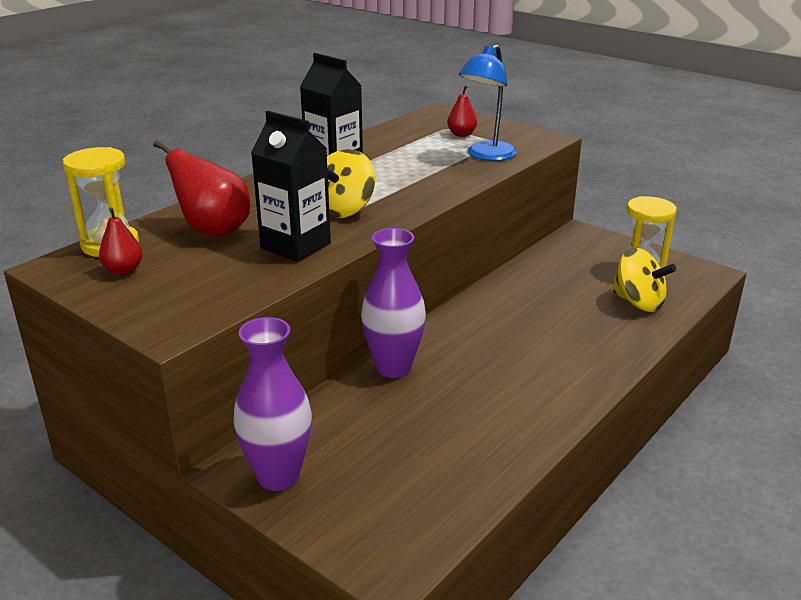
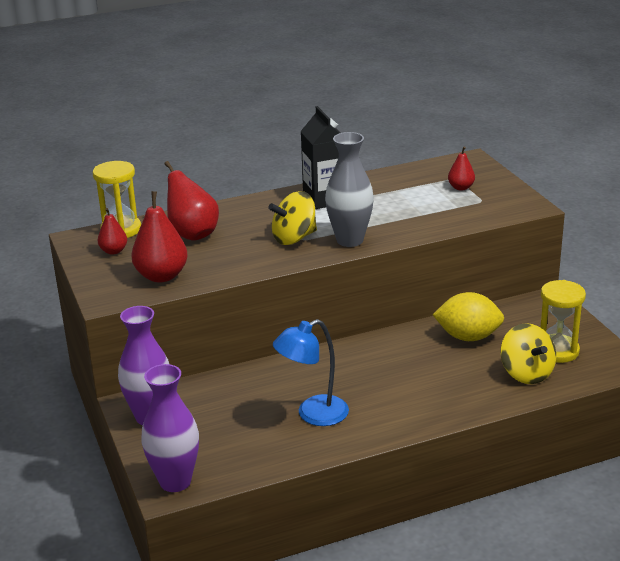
camera: 30 degrees right, 0 degrees up
(221, 284) = (161, 276): none -> red pear
(295, 246) = (233, 259): black carton -> none
(393, 367) = (285, 369): purple vase -> purple vase (175, 481)
(408, 200) = (350, 240): none -> grey vase
(486, 155) = (457, 213): blue lamp -> blue lamp (313, 414)
(547, 283) = (468, 337): none -> yellow lemon

